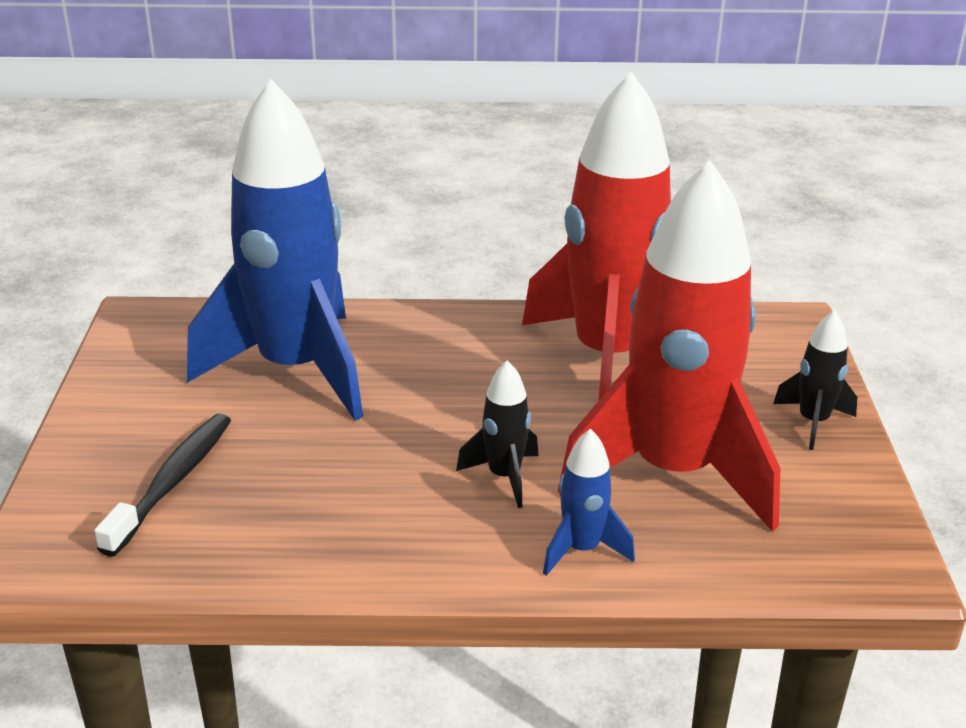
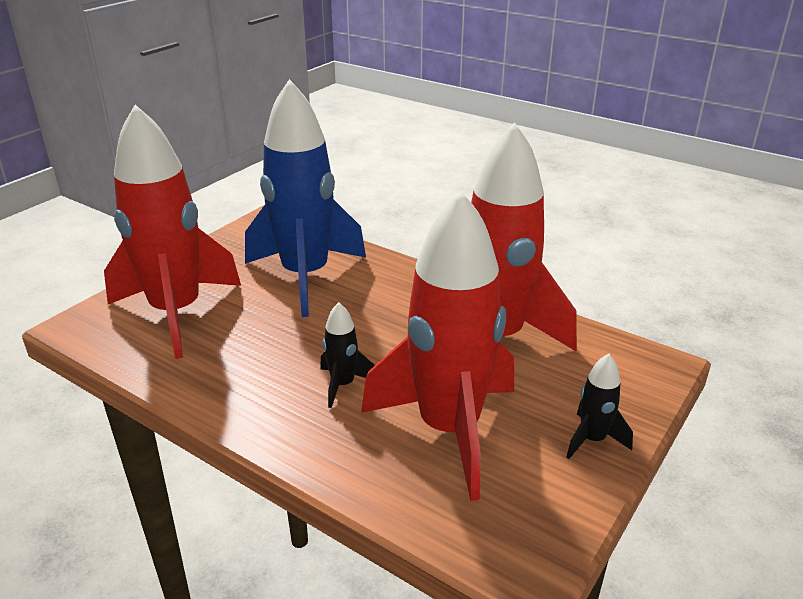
camera: 35 degrees right, 0 degrees up
(173, 482) = (177, 313): black toothbrush -> red rocket
(582, 549) = (334, 451): blue rocket -> none

